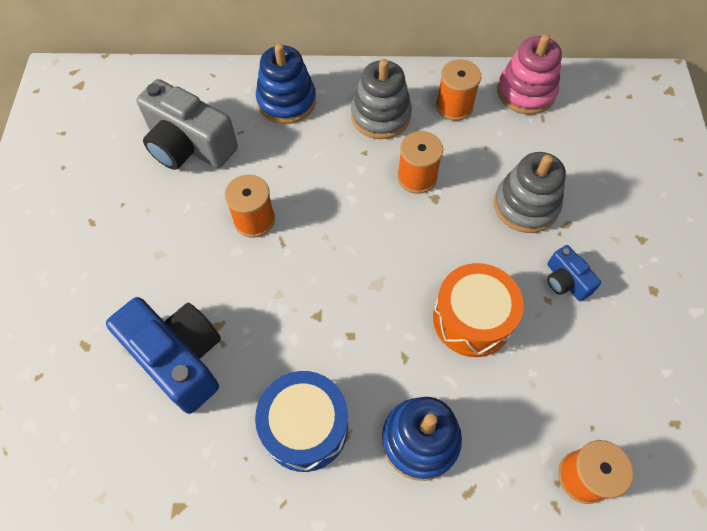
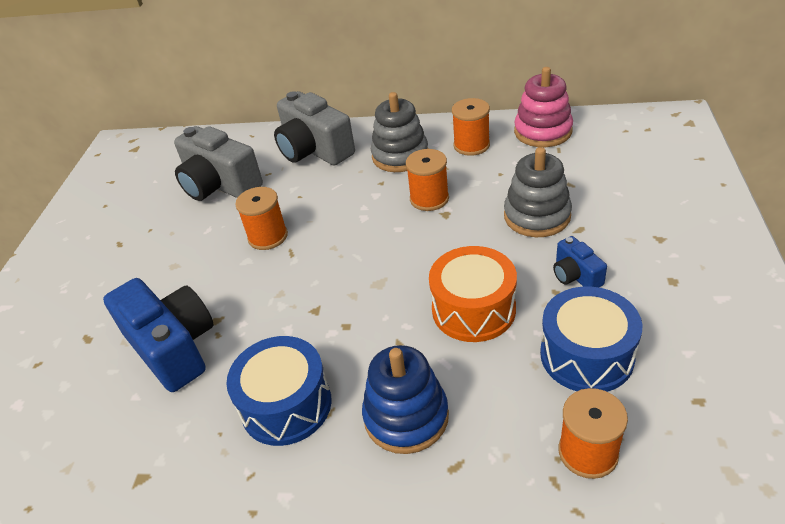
camera: 10 degrees right, 20 degrees down
(286, 101) = (314, 150): blue stacking toy -> grey camera
(578, 374) = (586, 355): none -> blue drum

